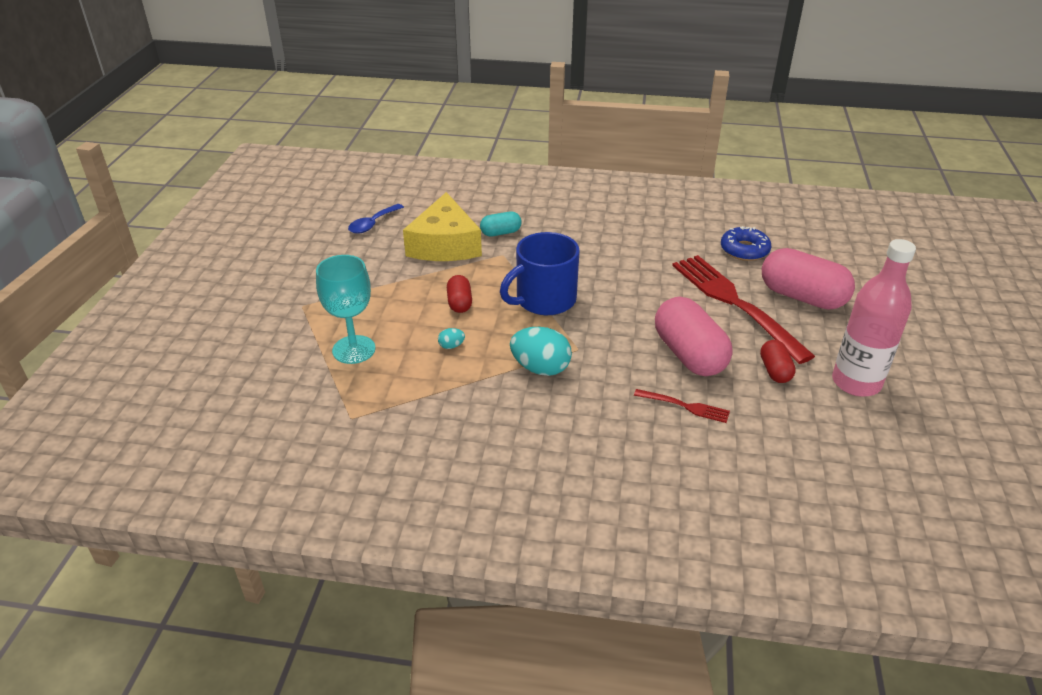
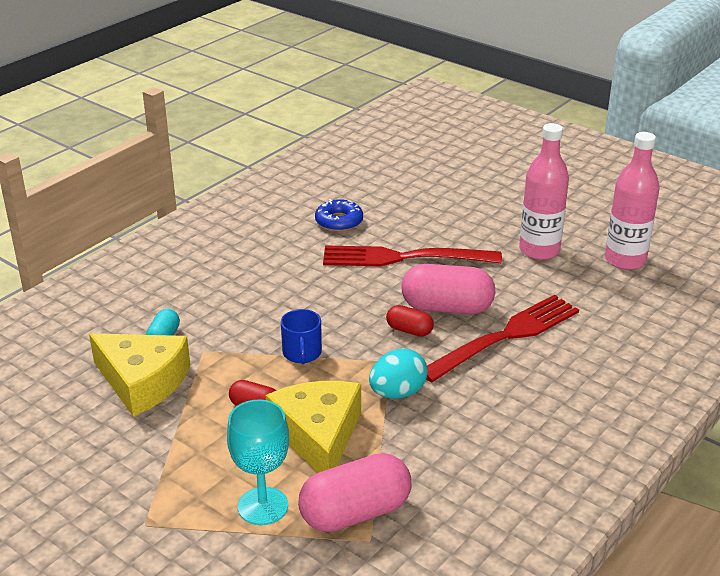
camera: 60 degrees left, 5 degrees down
(373, 224) = (41, 420): blue spoon -> none
(451, 346) = (318, 436): turquoise egg -> yellow cheese
(544, 300) = (302, 353): blue mug -> blue mug, size x0.61
(685, 406) = (505, 336): red fork -> red fork, size x2.27
(775, 371) = (499, 277): red capsule -> red capsule (409, 330)
(802, 297) = (425, 225): pink capsule -> pink capsule (355, 512)
(921, 453) = (625, 260): none -> pink bottle

